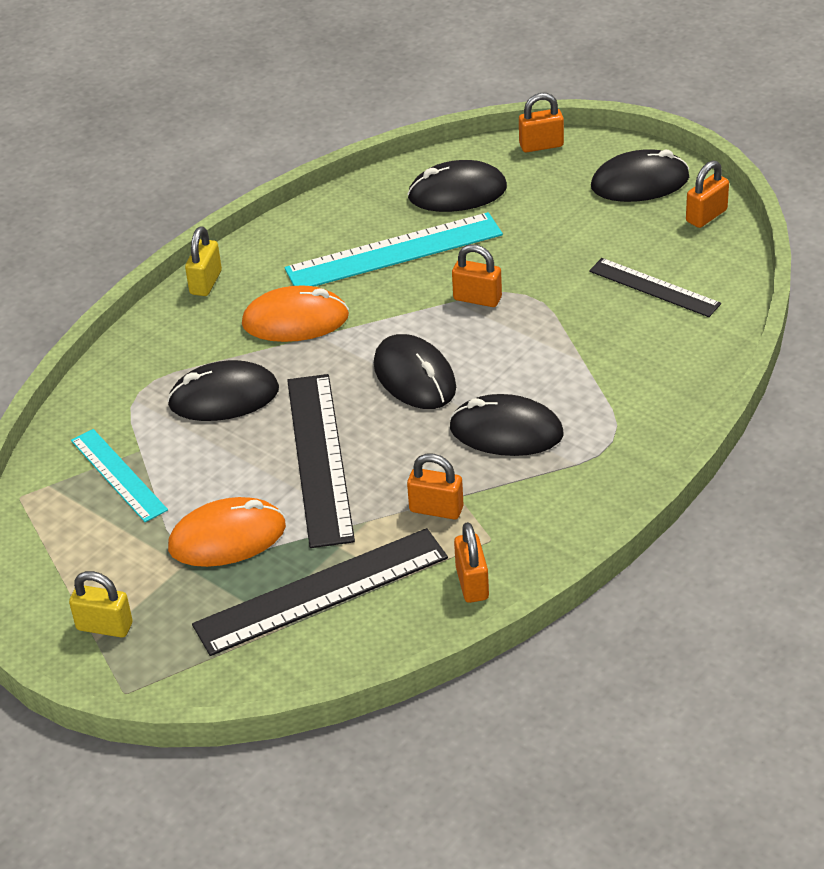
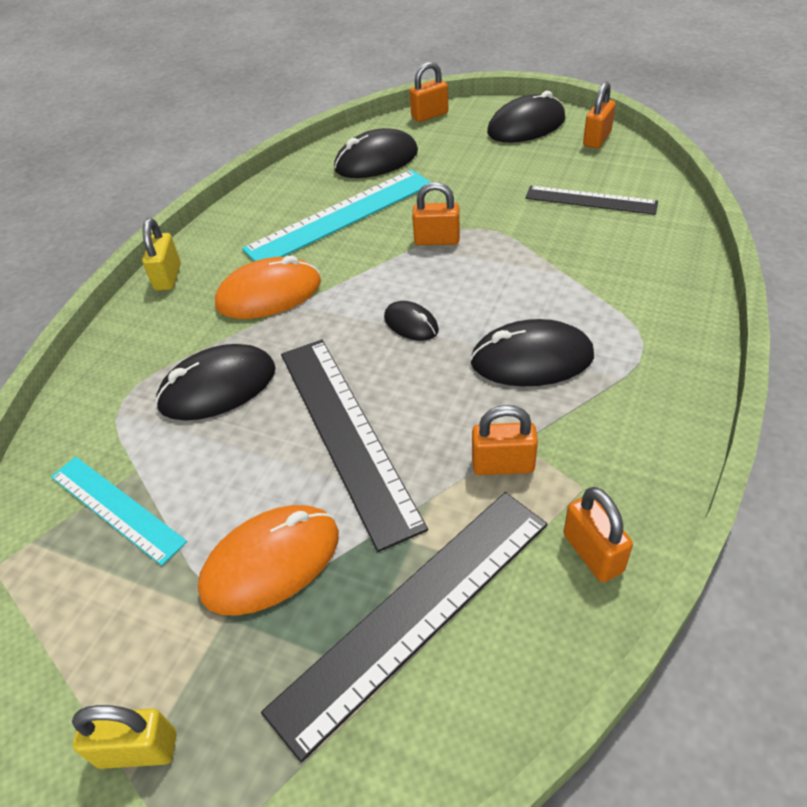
camera: 15 degrees left, 5 degrees up
(414, 377) = (411, 324): black mouse -> black mouse, size x0.56

